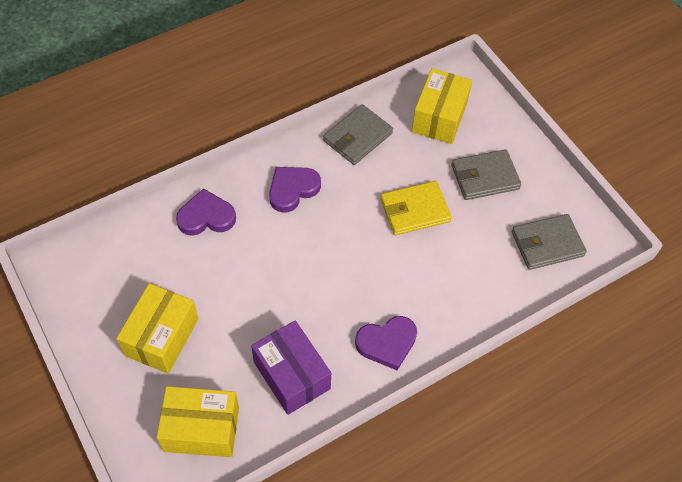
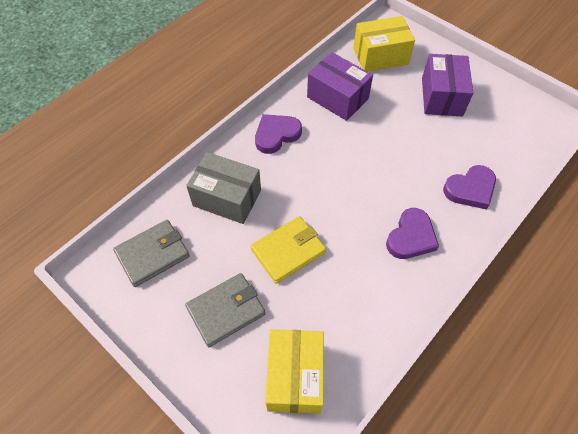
camera: 165 degrees right, 0 degrees up
(162, 337) = (441, 96): yellow box -> purple box
(357, 137) = (375, 318): grey wallet -> none
(463, 281) = (227, 198): none -> grey box

